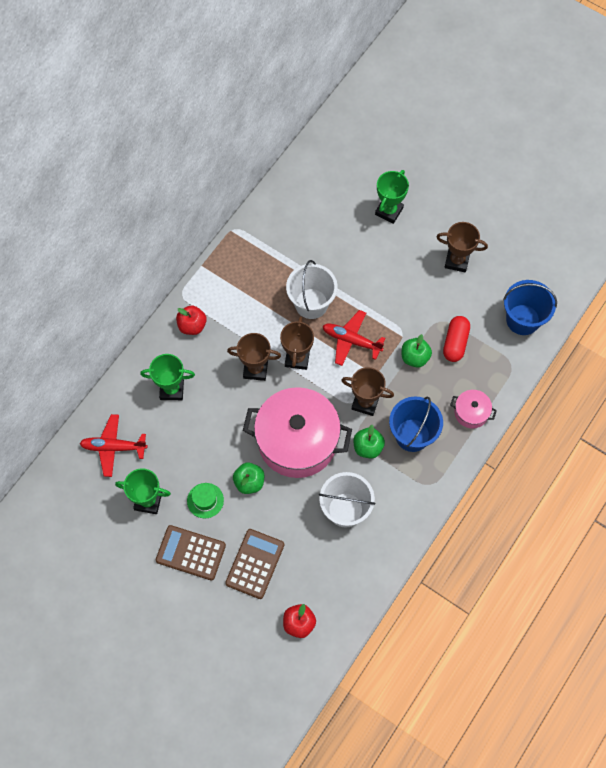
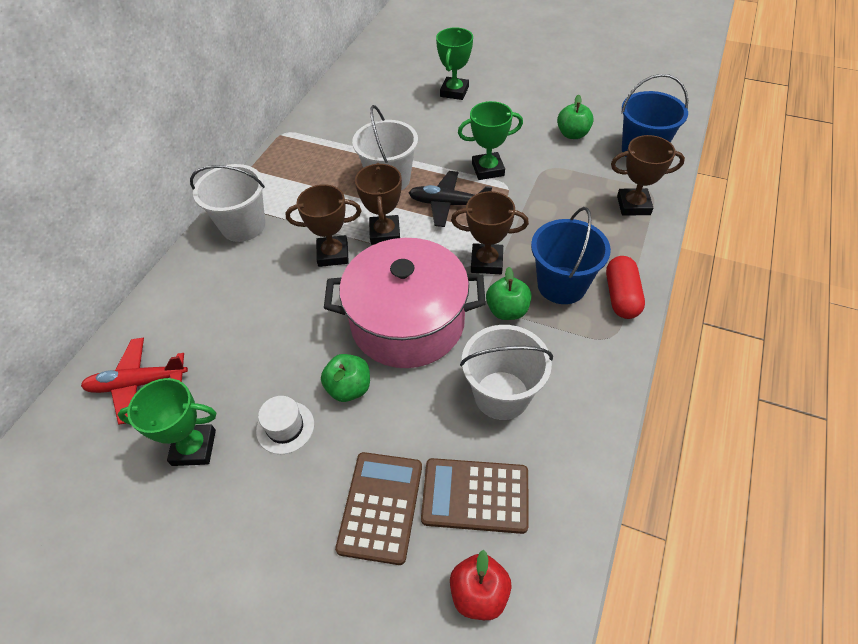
camera: 10 degrees left, 15 degrees down
(172, 389) = (221, 297): green trophy -> green trophy (488, 169)
(190, 553) = (270, 513): brown calculator -> brown calculator (475, 495)
(192, 326) = (243, 226): red apple -> white bucket
(205, 500) = (285, 427): green hat -> white hat
(351, 340) = (448, 204): red plane -> black plane
(415, 357) = (532, 206): green apple -> green apple (572, 134)
(455, 343) = (574, 184): red capsule -> red capsule (621, 296)
(457, 261) = (544, 116): brown trophy -> brown trophy (633, 205)
(471, 412) = (626, 247): pink pot -> none

